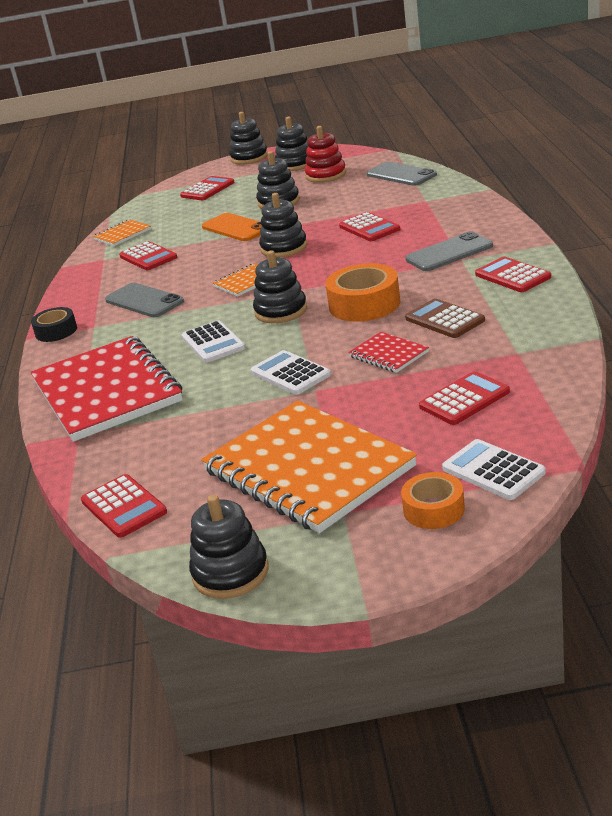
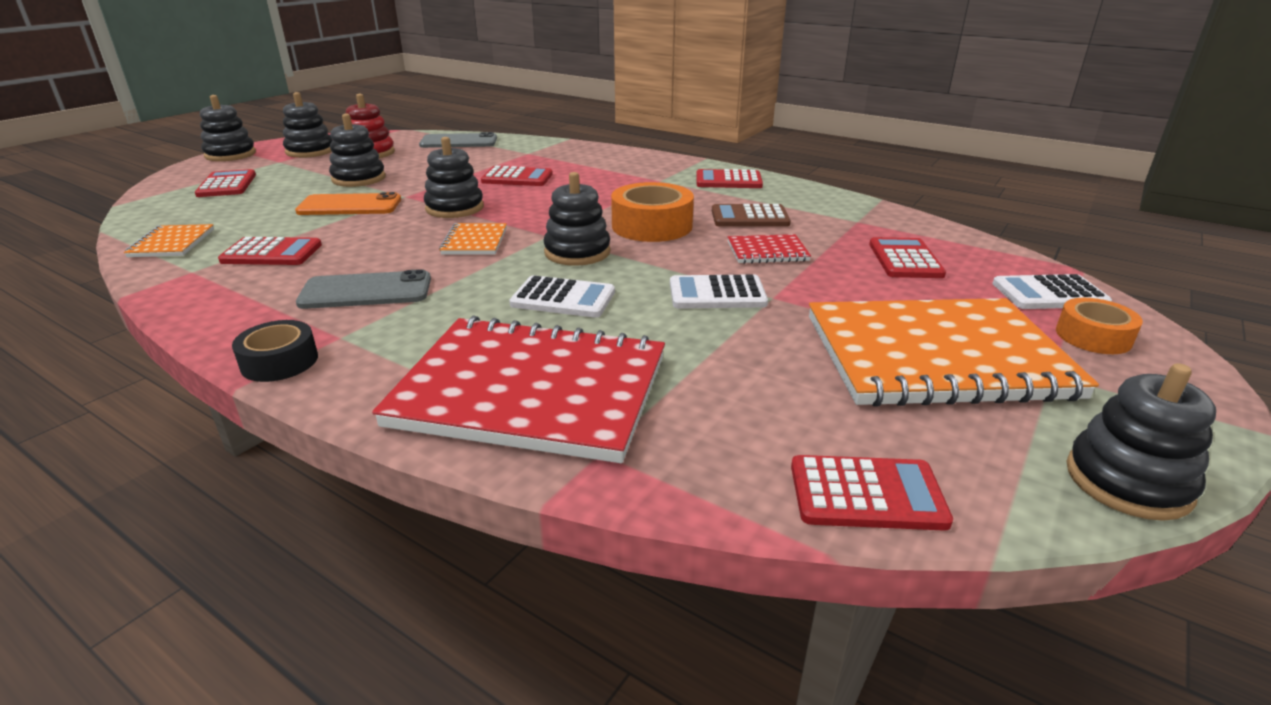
camera: 55 degrees left, 0 degrees up
(449, 253) = (638, 178): grey phone -> none

